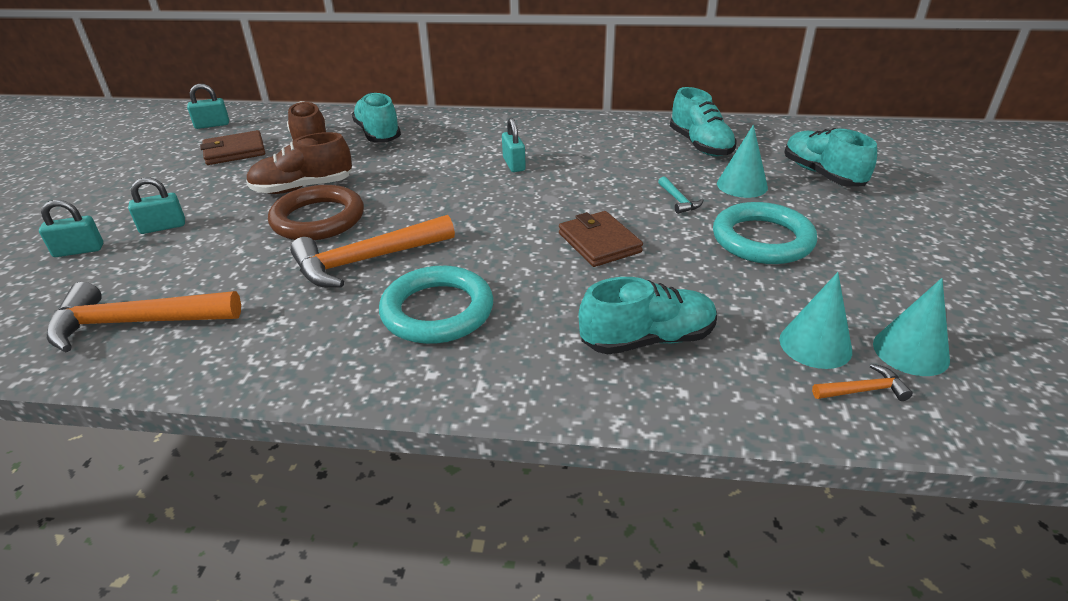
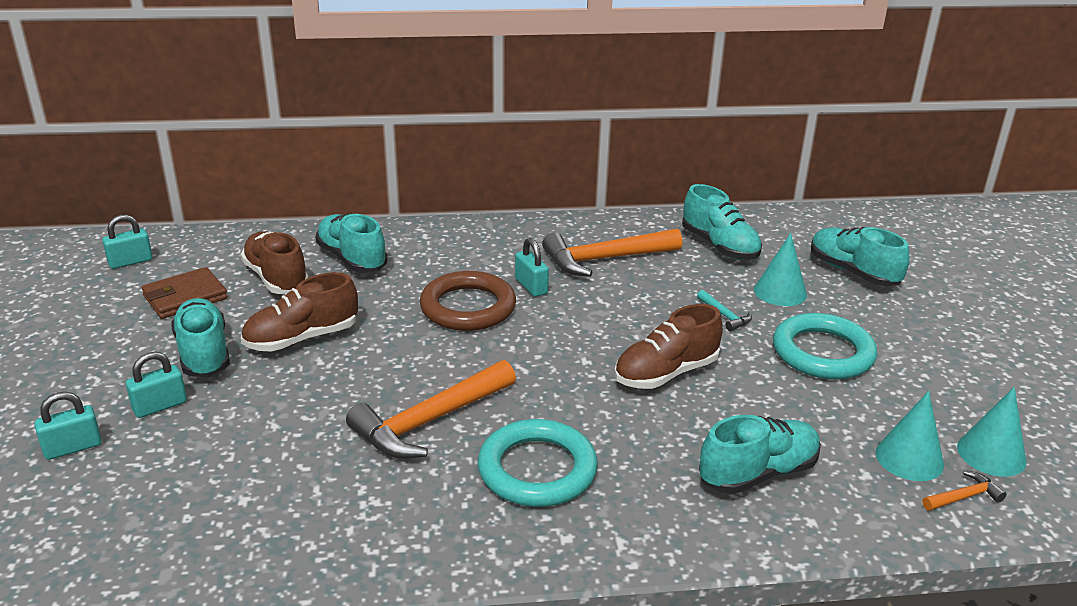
camera: 15 degrees left, 5 degrees down
(137, 323) = (209, 526): orange hammer -> orange hammer (605, 259)
(221, 192) = (204, 353): none -> turquoise shoe
(318, 219) = (344, 377): brown ring -> brown ring (468, 307)
(599, 243) = (666, 373): brown wallet -> brown shoe

